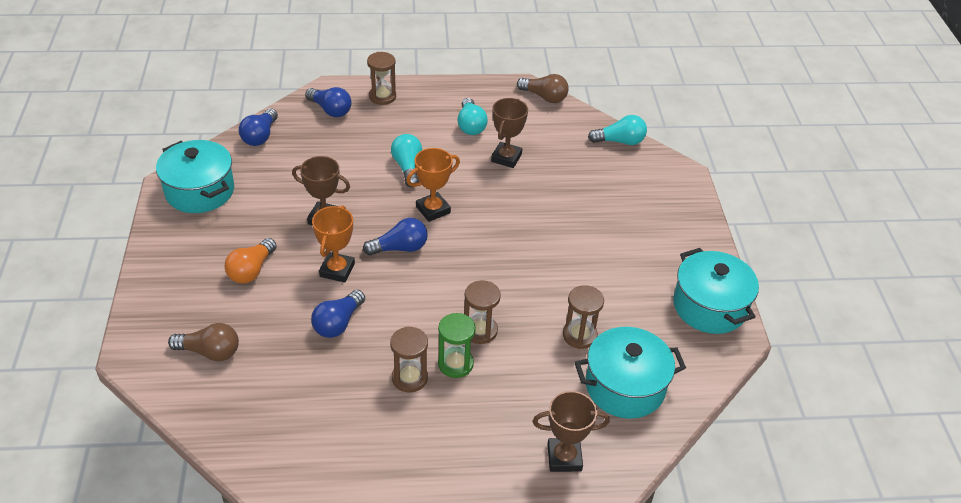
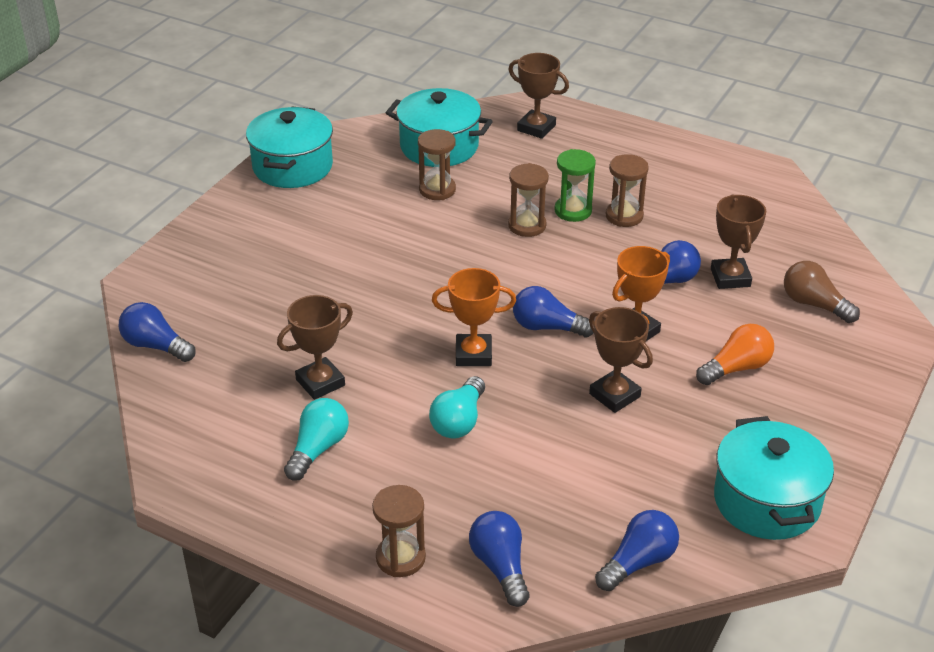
camera: 145 degrees left, 5 degrees down
(288, 350) = (730, 277): none -> brown trophy
(544, 97) = (167, 451): brown light bulb -> none
(620, 141) = (156, 346): turquoise light bulb -> blue light bulb

